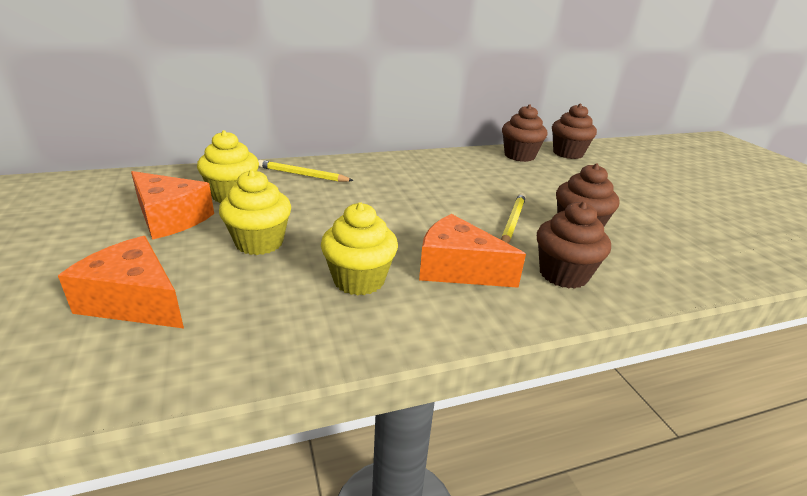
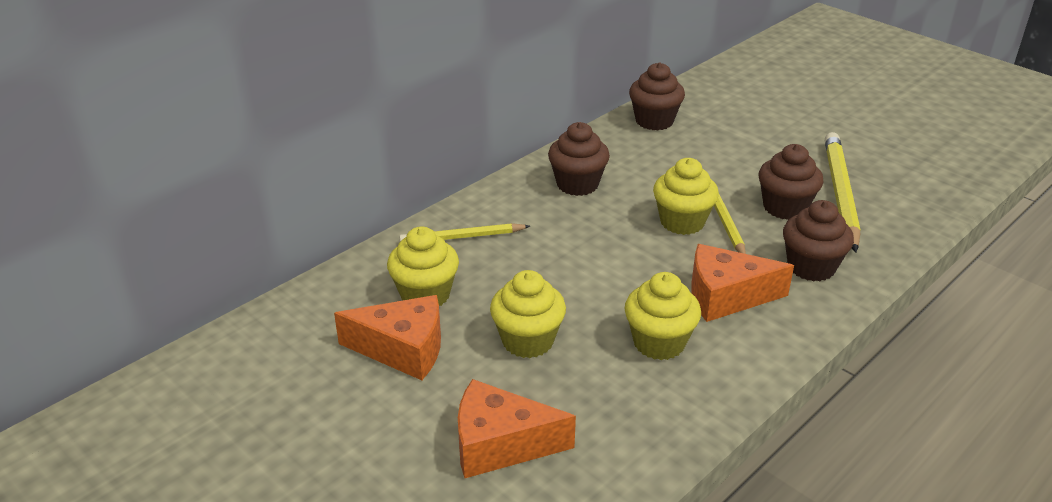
camera: 25 degrees left, 5 degrees up
(475, 212) = (682, 222): none -> yellow cupcake
(568, 153) = (698, 99): brown cupcake -> brown cupcake (577, 184)
(642, 234) = (840, 193): none -> yellow pencil

